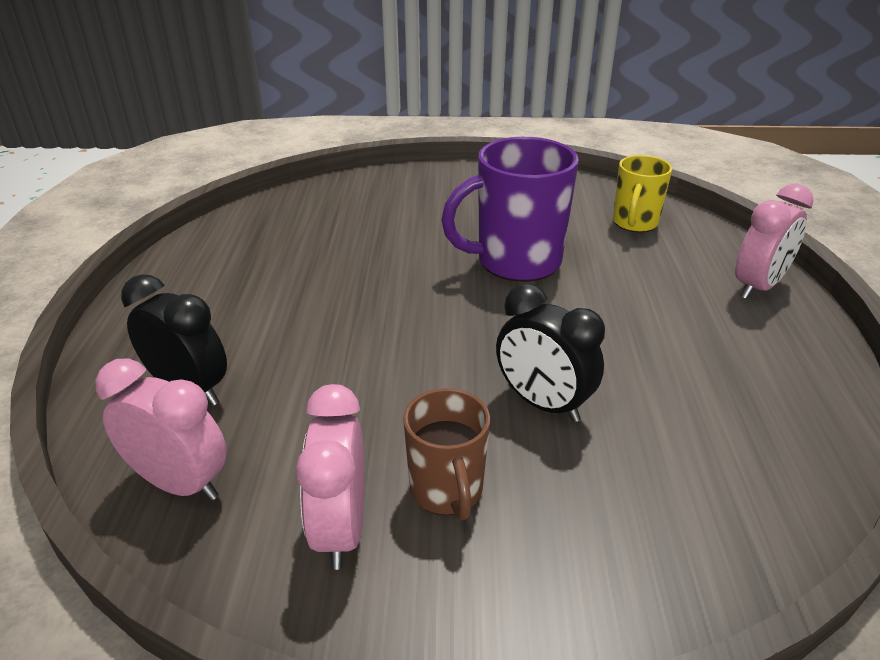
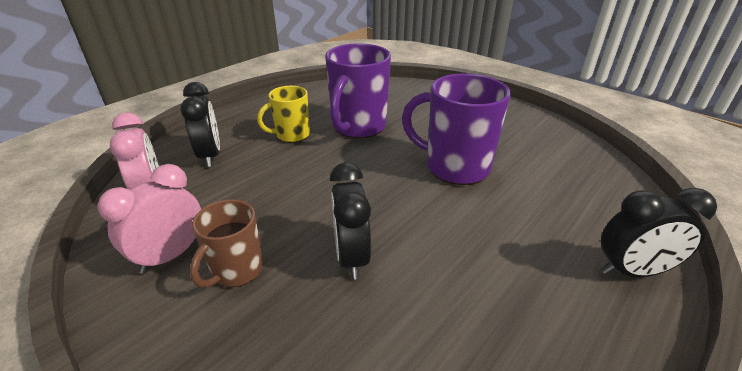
camera: 40 degrees right, 0 degrees up
(345, 262) = (358, 127): none -> purple mug
(634, 223) = (580, 178): yellow mug -> yellow mug (291, 135)
(758, 287) = (632, 271): pink clock -> black clock

